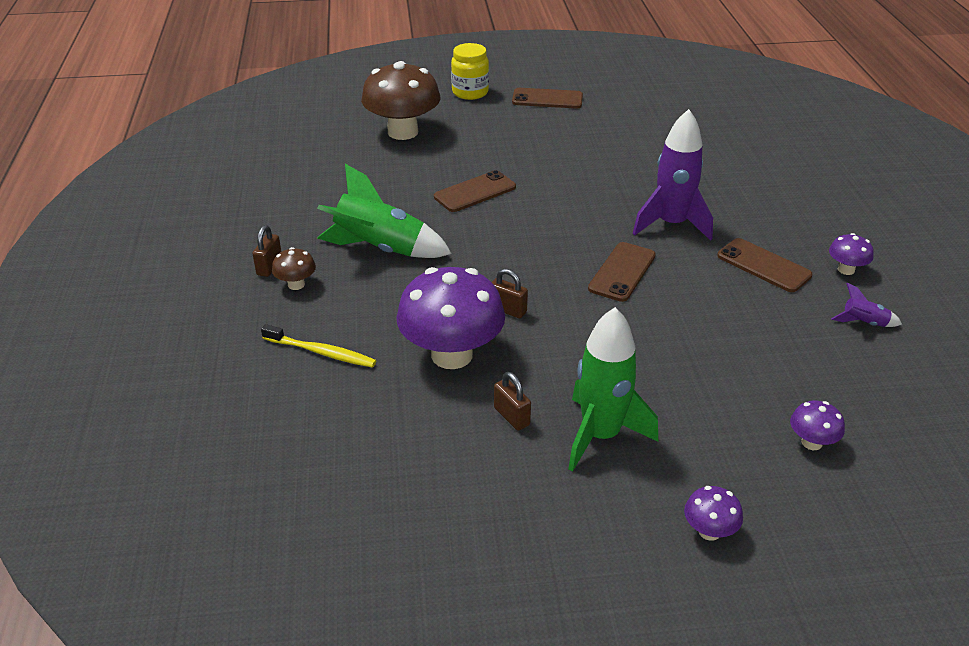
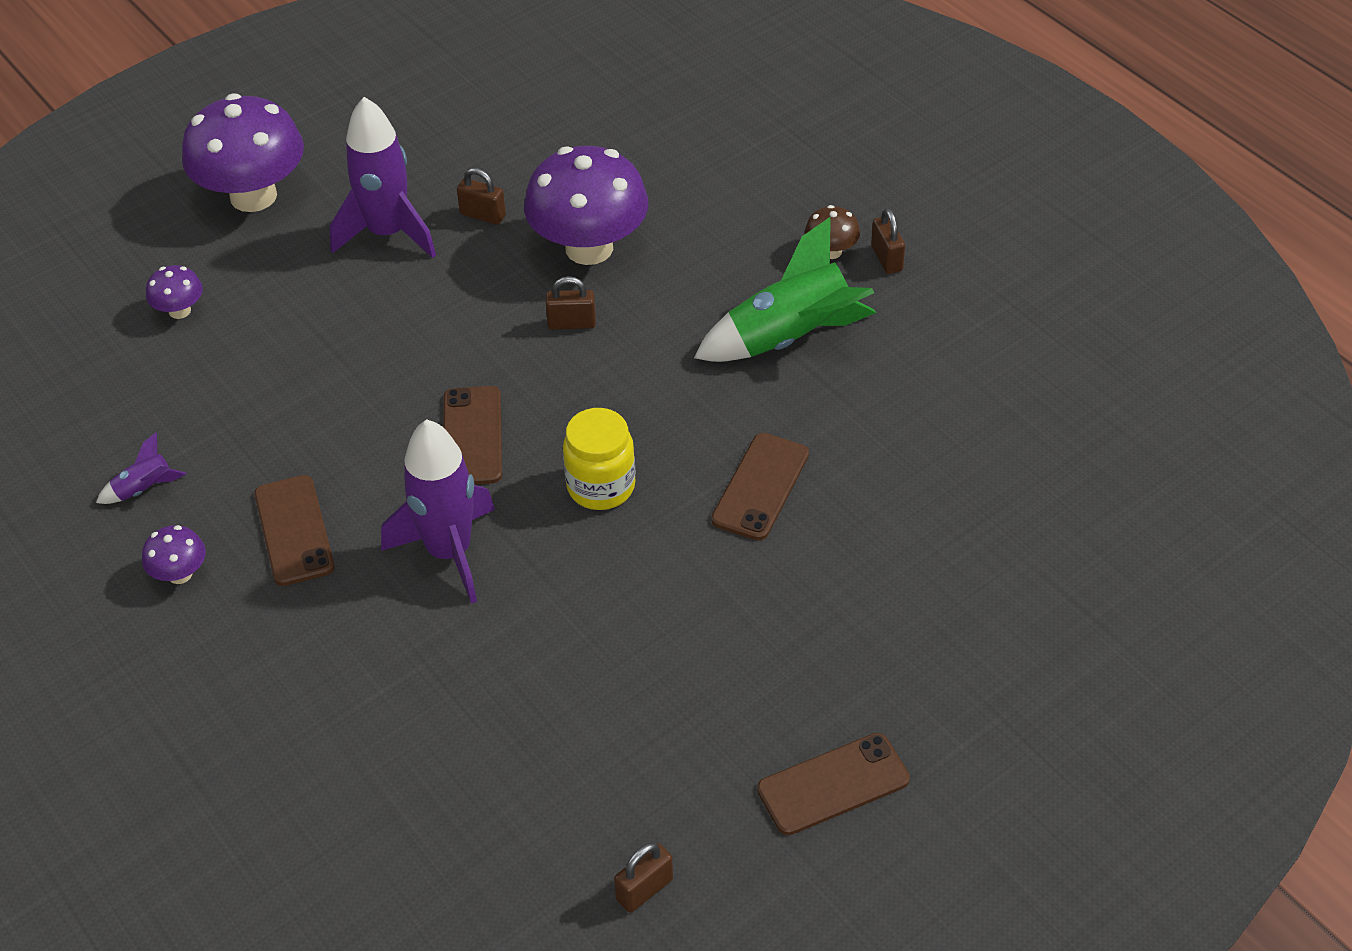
camera: 150 degrees right, 10 degrees up
(321, 352) = (721, 195): yellow toothbrush -> none
(403, 132) = (984, 565): brown mushroom -> none
(470, 92) = (982, 733): yellow jar -> yellow jar (601, 486)
(600, 435) = (388, 233): green rocket -> purple rocket
(652, 99) = (644, 890): none -> brown padlock
(709, 531) = (253, 196): purple mushroom -> purple mushroom, size x2.24
(763, 265) = (294, 531): brown phone -> brown phone turned 60 degrees clockwise

